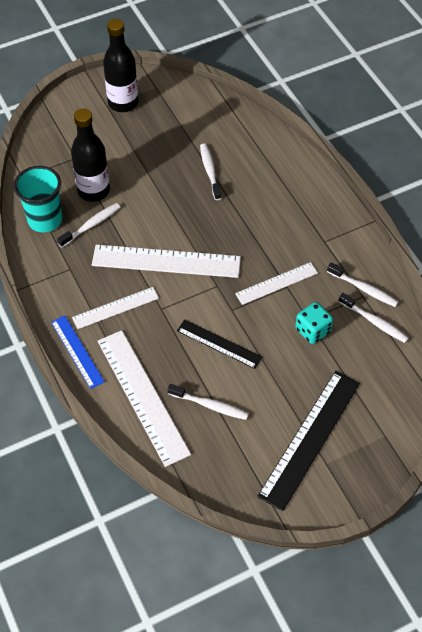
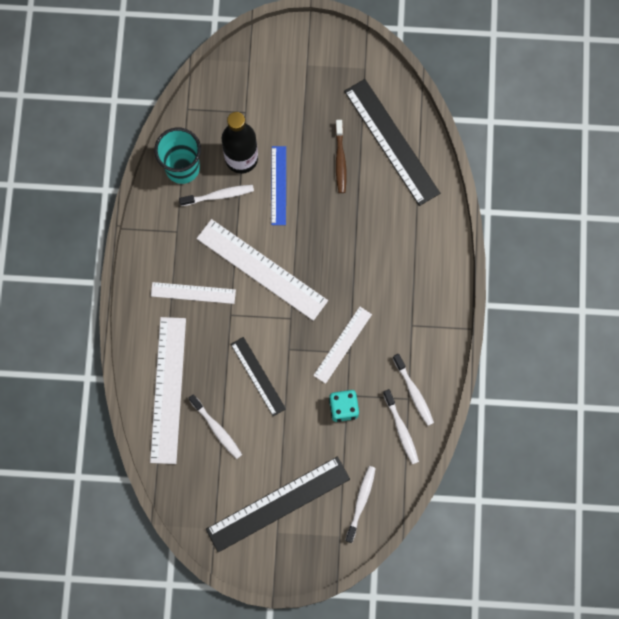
camera: 30 degrees right, 20 degrees up
(77, 351) = (139, 318): blue ruler -> blue ruler (278, 185)
(123, 103) = (323, 71): black bottle -> none
(179, 155) = (340, 160): none -> brown toothbrush
(210, 171) = (357, 193): white toothbrush -> white toothbrush (361, 502)
(213, 125) = (391, 142): none -> black ruler
(276, 283) = (342, 344): white ruler -> white ruler turned 60 degrees counterclockwise

